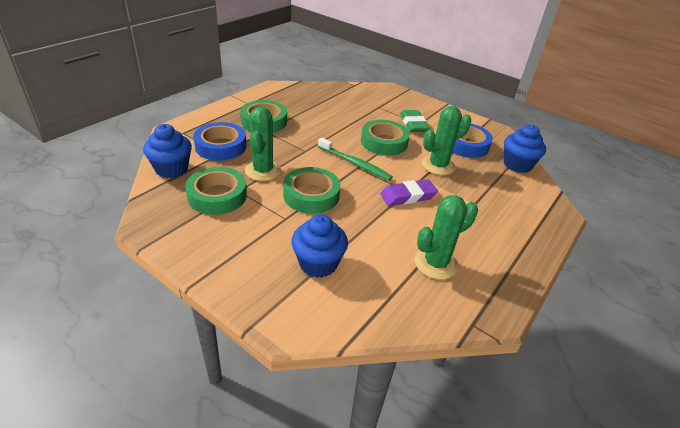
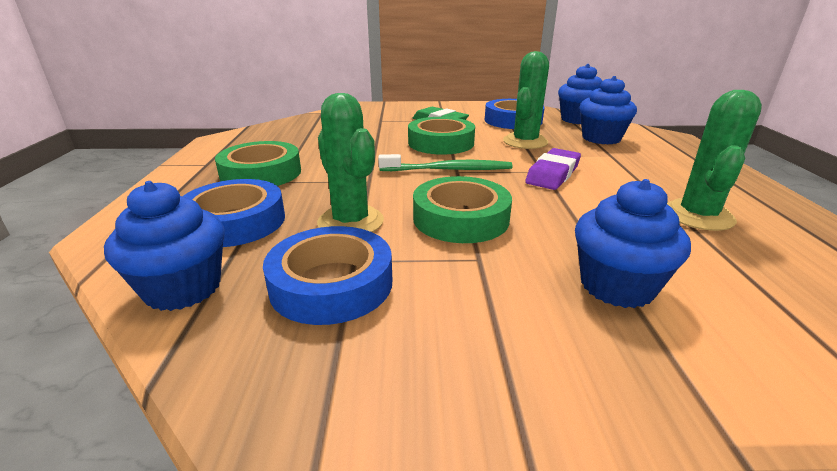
camera: 35 degrees left, 10 degrees down
(217, 196) = (331, 284): green tape -> blue tape
(498, 188) = (601, 138): none -> blue cupcake

